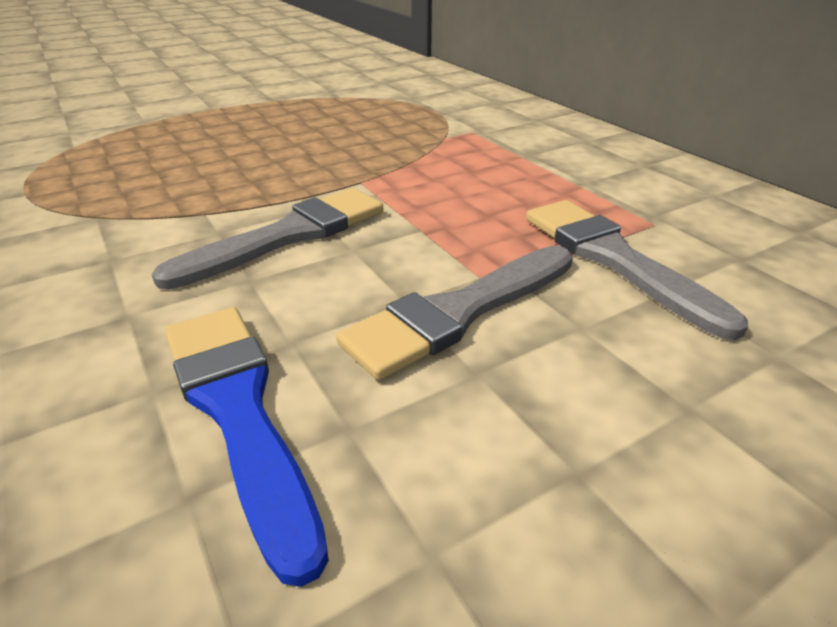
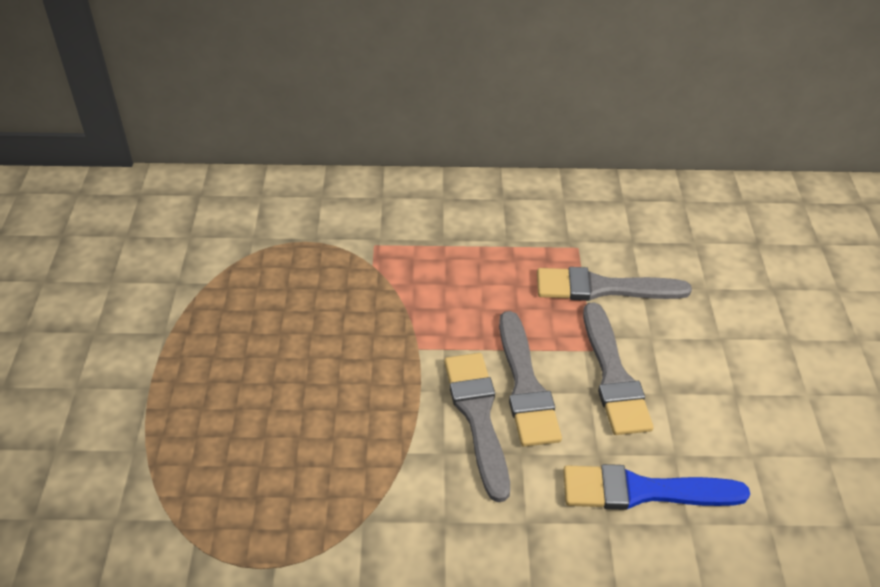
camera: 60 degrees left, 10 degrees up
(367, 251) = (525, 386): none -> grey brush

